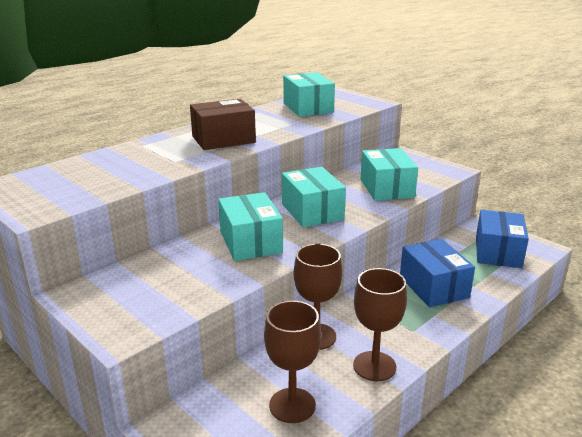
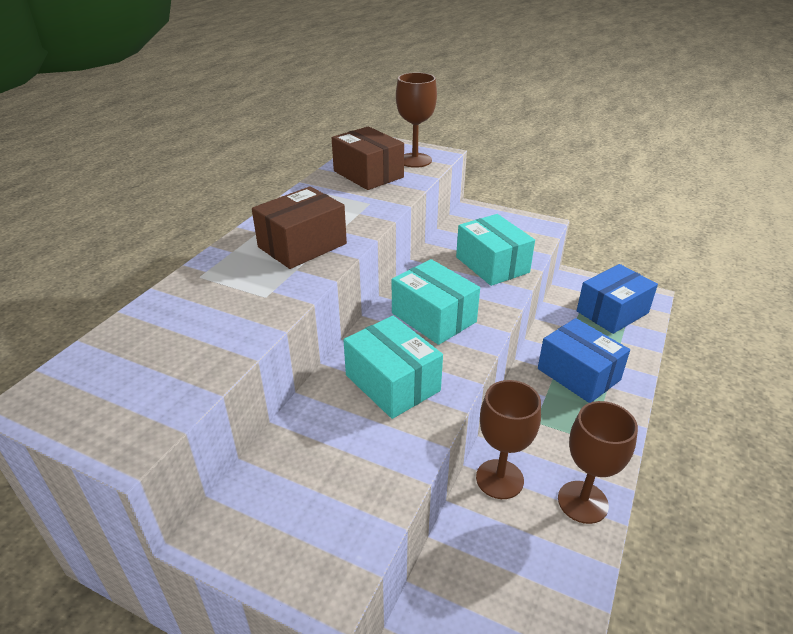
camera: 20 degrees left, 10 degrees up
(292, 405) = (530, 588): brown goblet -> brown goblet (415, 160)
(308, 108) = (368, 174): turquoise box -> brown box
(498, 252) = (612, 312): blue box -> blue box turned 60 degrees clockwise

